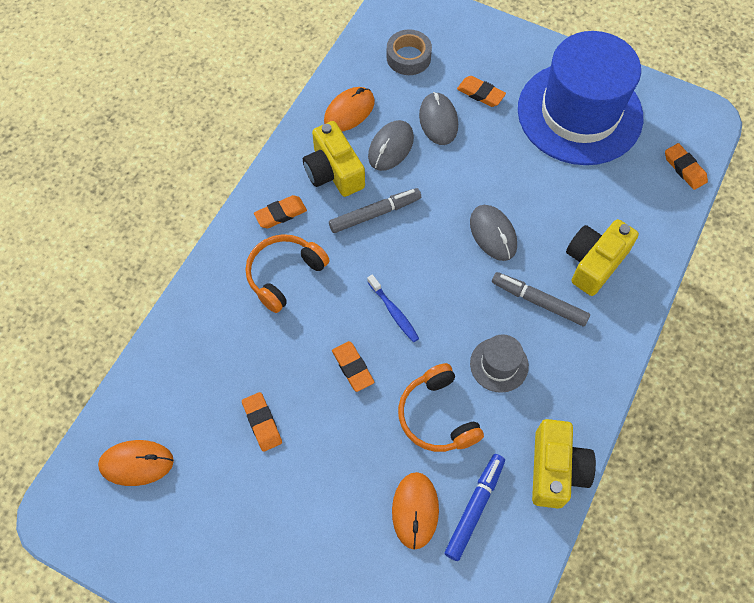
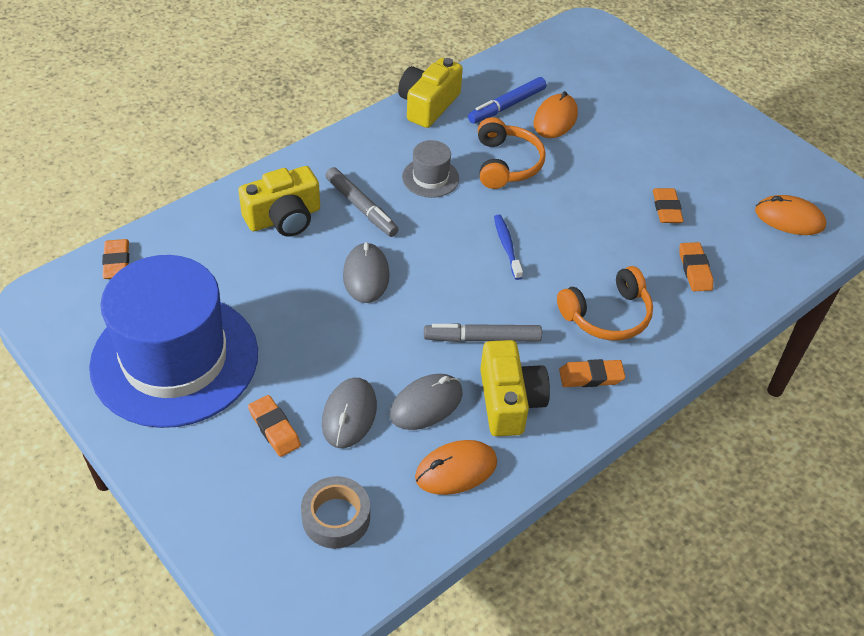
camera: 160 degrees left, 15 degrees down
(353, 367) = (567, 219): orange eraser -> orange eraser (694, 270)

